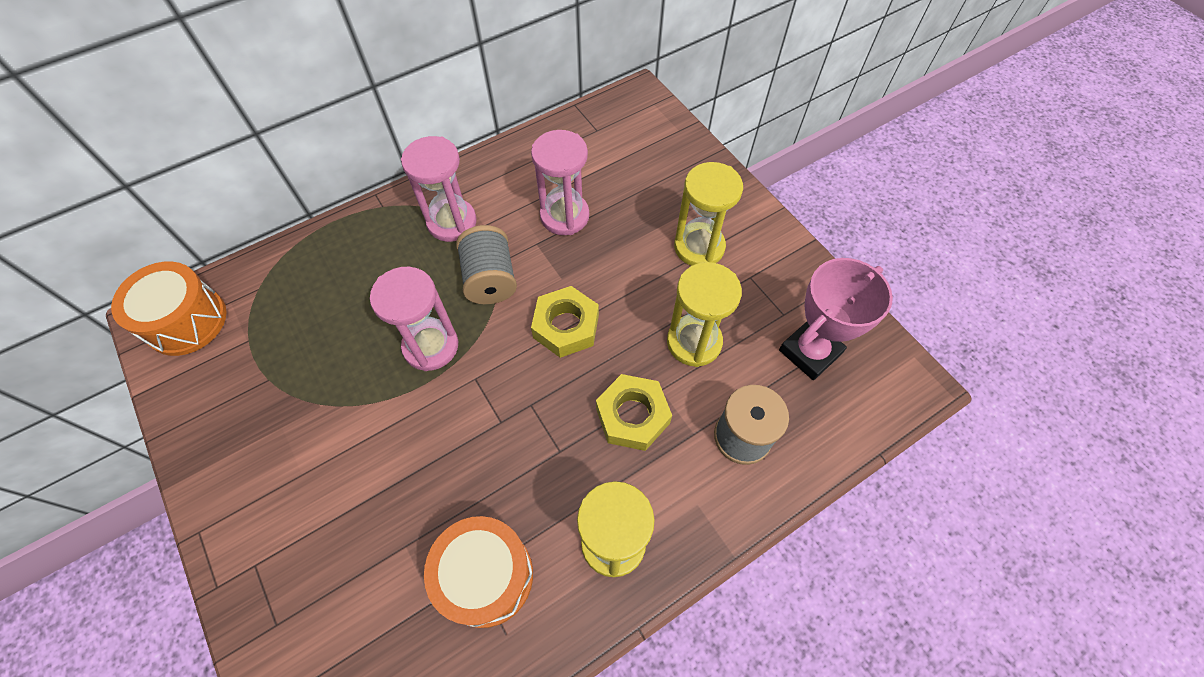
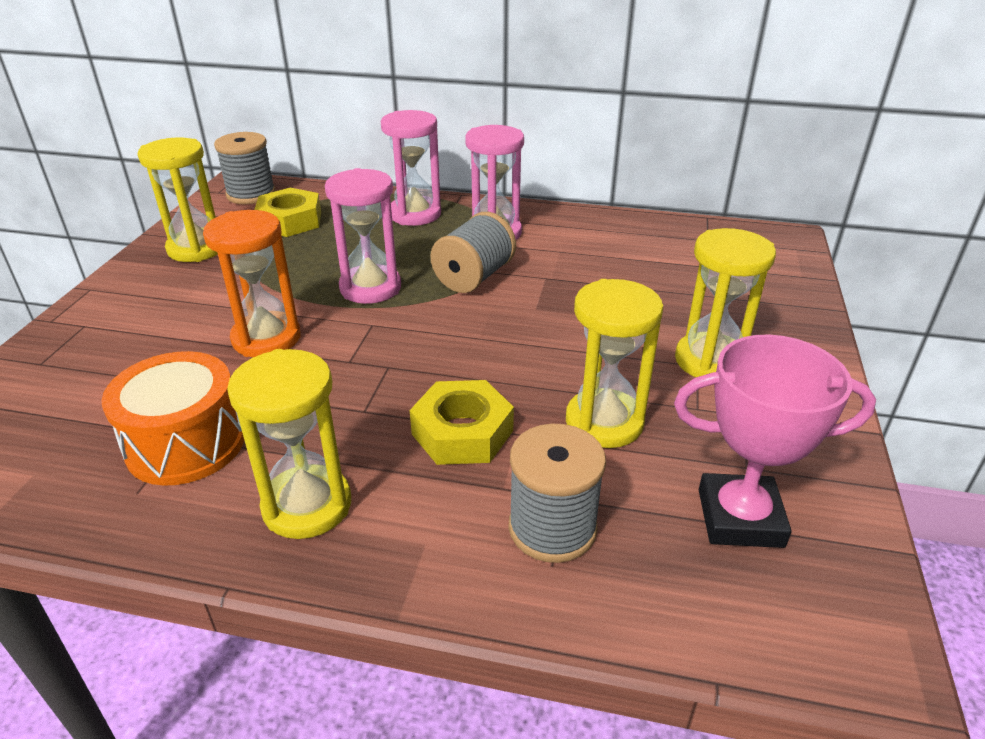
camera: 45 degrees right, 25 degrees down
(186, 321) = (251, 194): orange drum -> grey spool
(230, 417) = (196, 249): none -> yellow hourglass
(419, 452) = (266, 338): none -> orange hourglass
(564, 216) = (596, 274): pink hourglass -> pink hourglass (415, 214)
(566, 326) = (493, 338): yellow nut -> yellow nut (290, 221)

